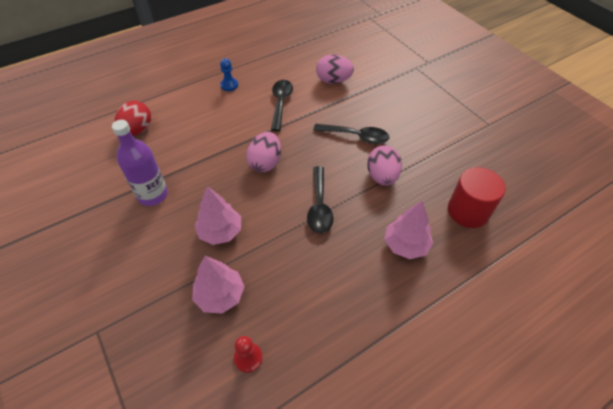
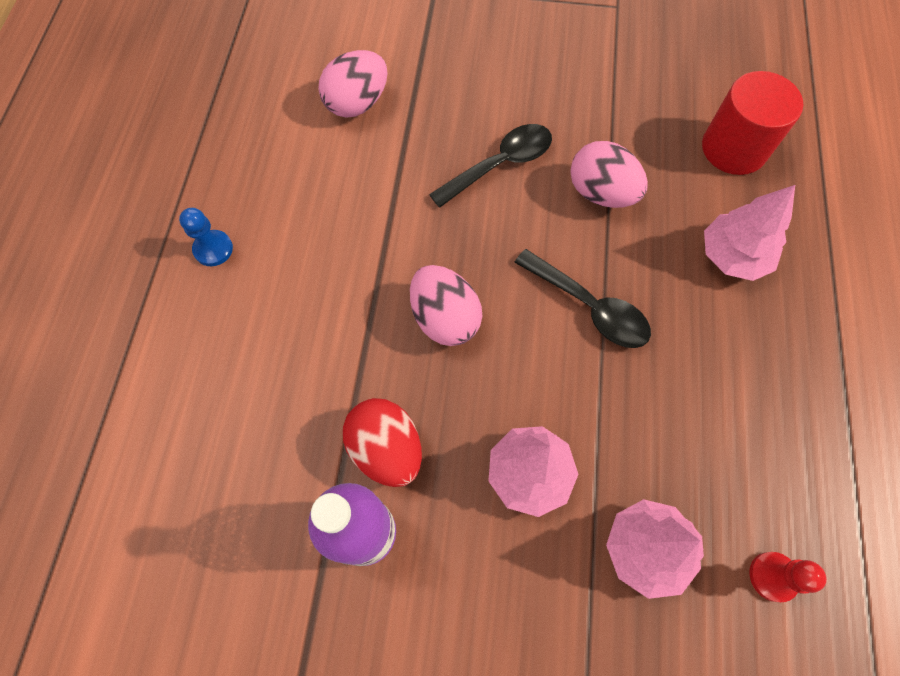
camera: 50 degrees left, 15 degrees up
(137, 130) = (178, 467): red egg -> red egg (386, 449)
(281, 103) = (335, 207): black spoon -> none

